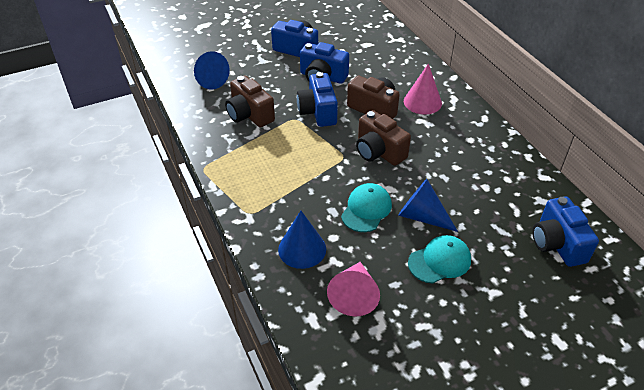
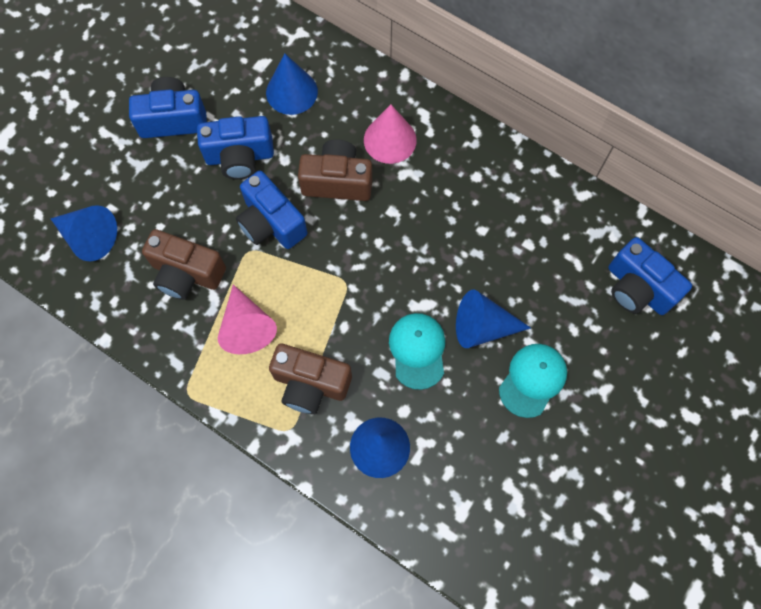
camera: 30 degrees left, 25 degrees up
(354, 295) = (470, 476): pink cone -> pink cone (247, 326)
(375, 61) = (291, 92): none -> blue cone
(379, 152) = (383, 252): brown camera -> brown camera (310, 384)

